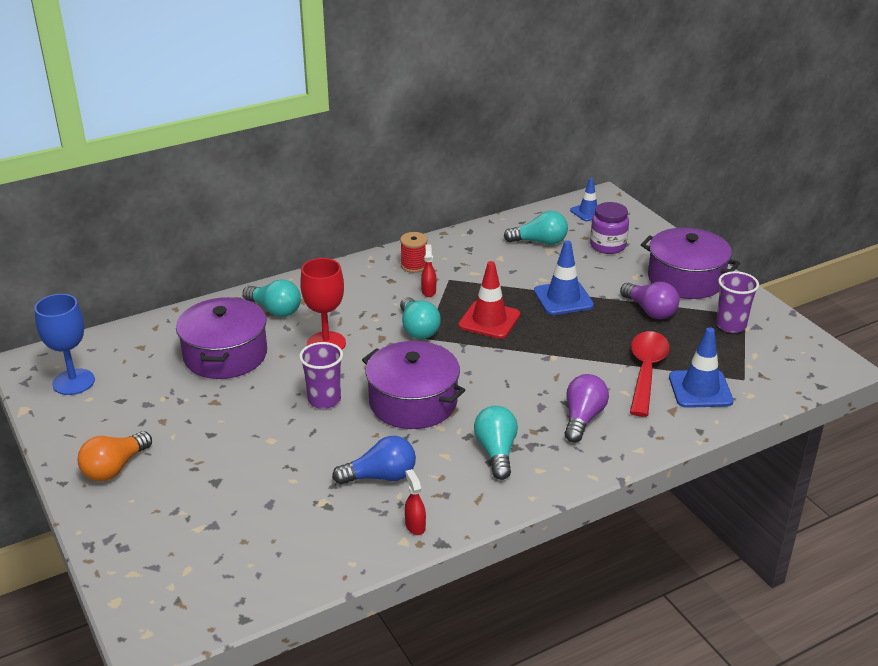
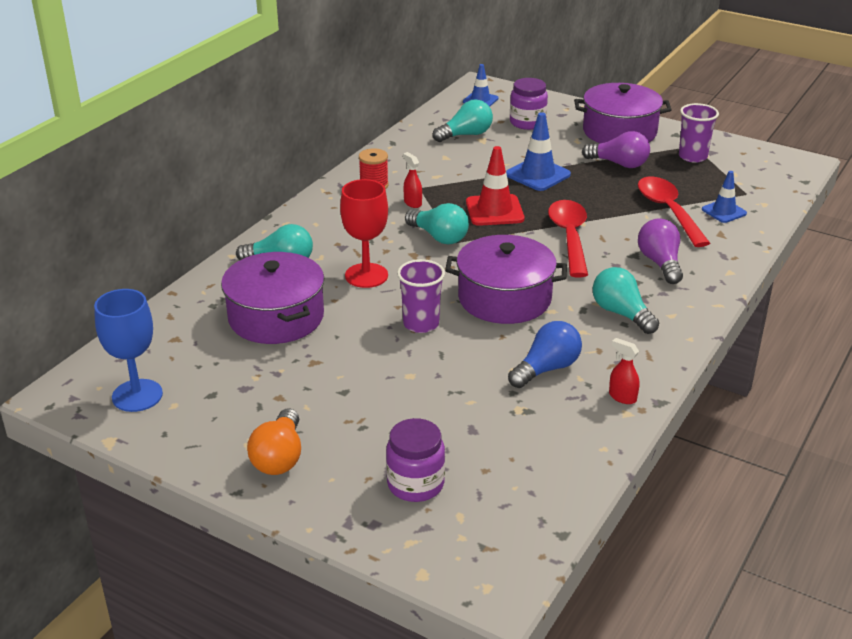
camera: 30 degrees left, 0 degrees up
(183, 530) = (415, 484): none -> purple jar
(528, 366) = (569, 237): none -> red spoon
(700, 389) = (724, 211): blue traffic cone -> blue traffic cone, size x0.64

